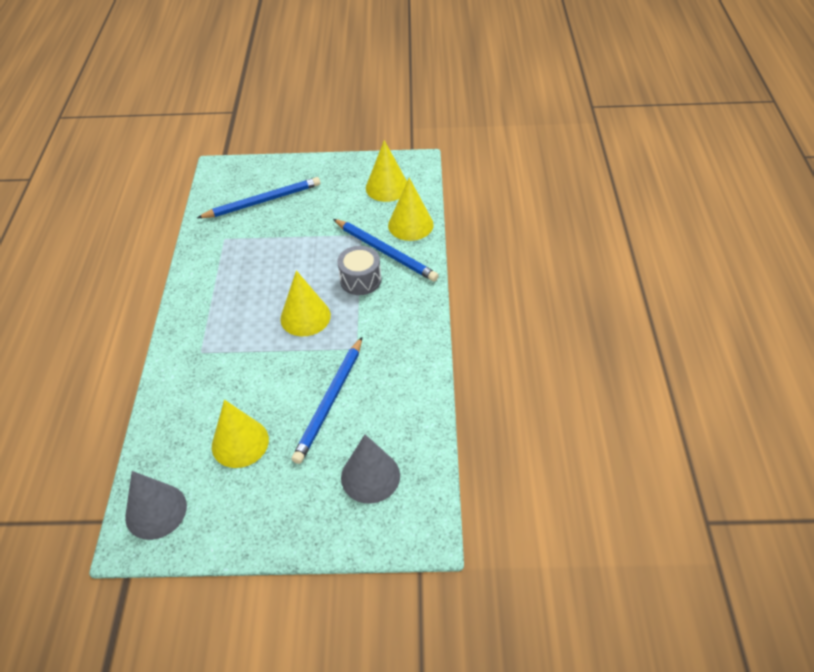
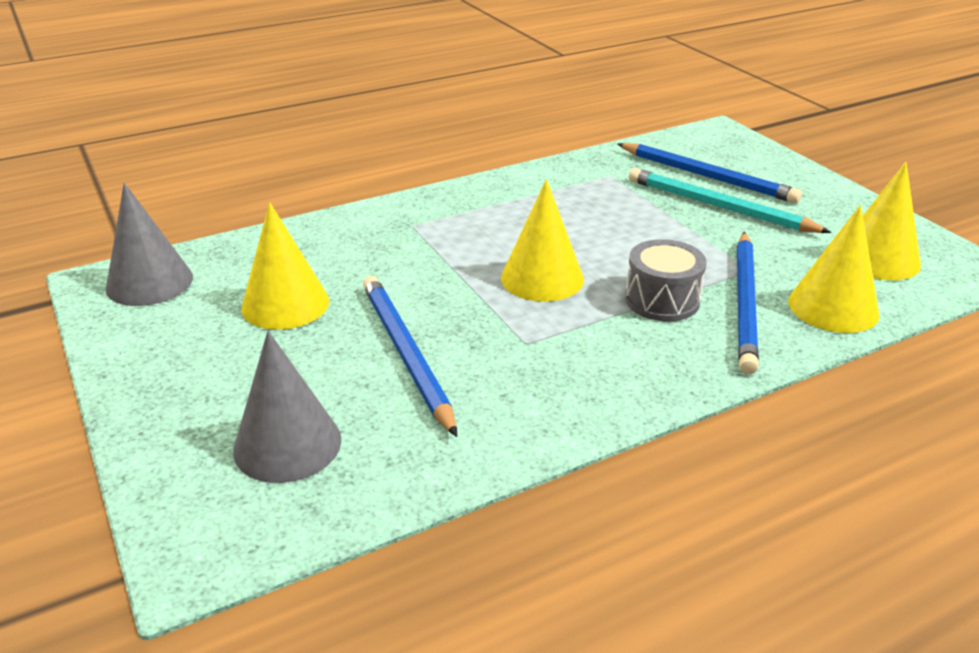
camera: 60 degrees right, 15 degrees down
(297, 214) = (718, 207): none -> turquoise pencil
(330, 401) = (406, 354): blue pencil -> blue pencil turned 75 degrees clockwise

